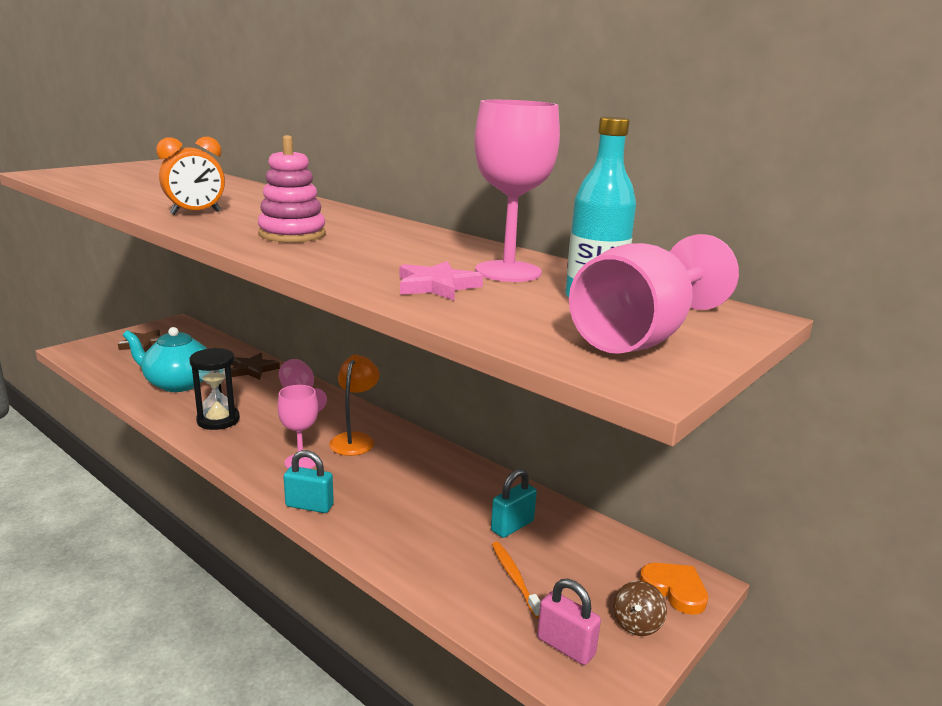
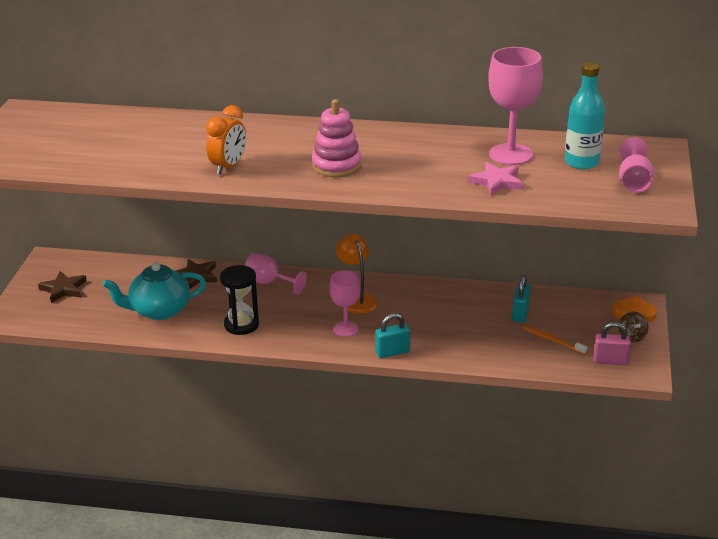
camera: 30 degrees left, 10 degrees up
(641, 337) = (634, 182): pink goblet -> pink goblet, size x0.62

